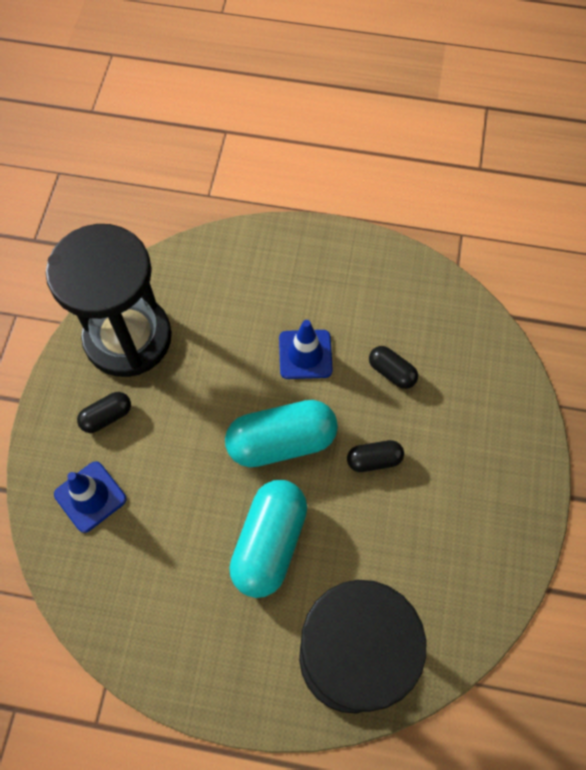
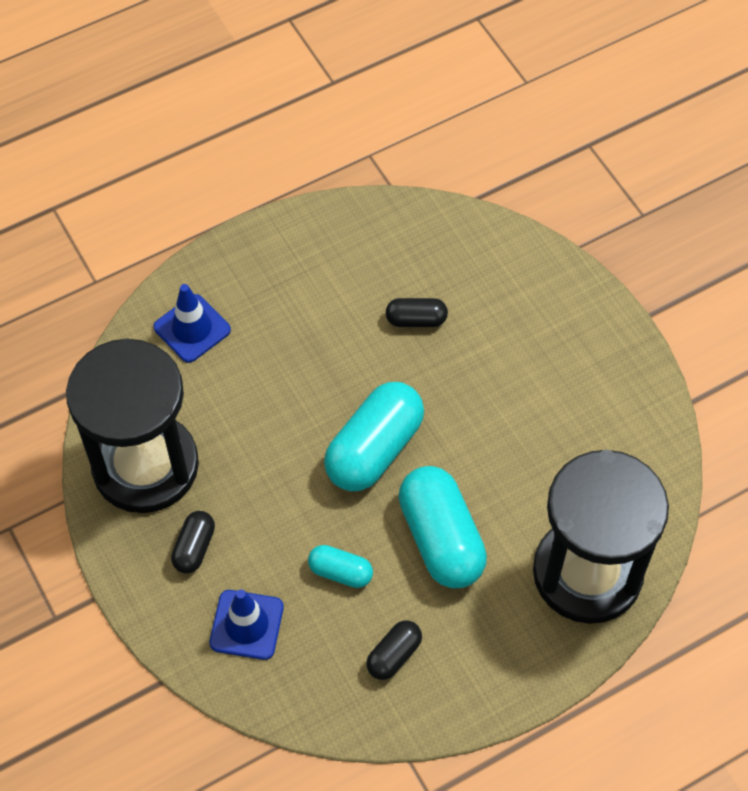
camera: 40 degrees left, 5 degrees down
(182, 510) = (340, 572): none -> turquoise capsule
(305, 354) = (326, 360): blue traffic cone -> blue traffic cone (192, 328)
(374, 460) = (467, 404): black capsule -> black capsule (394, 655)

